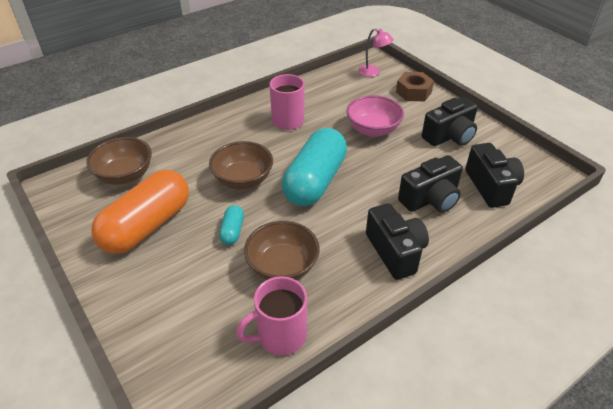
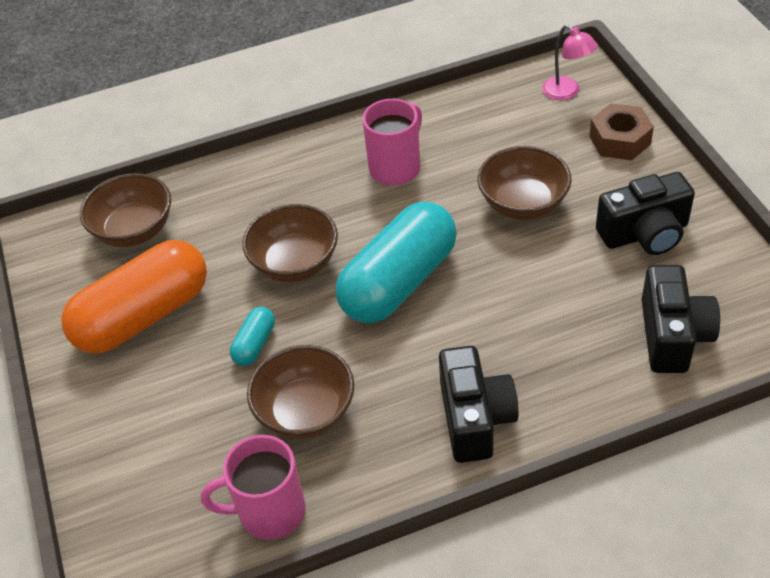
camera: 20 degrees right, 5 degrees up
(373, 130) = (523, 203): pink bowl -> brown bowl
(430, 199) = (564, 342): black camera -> none

